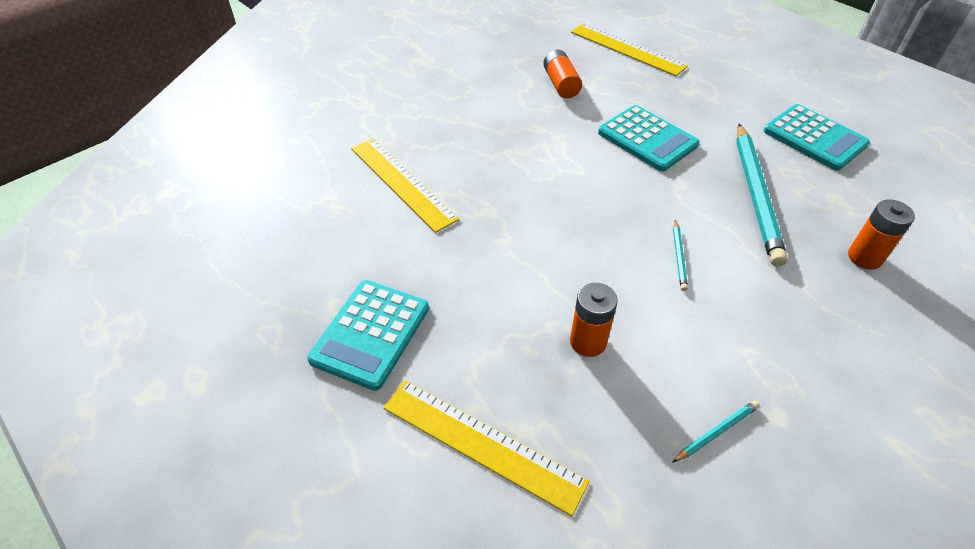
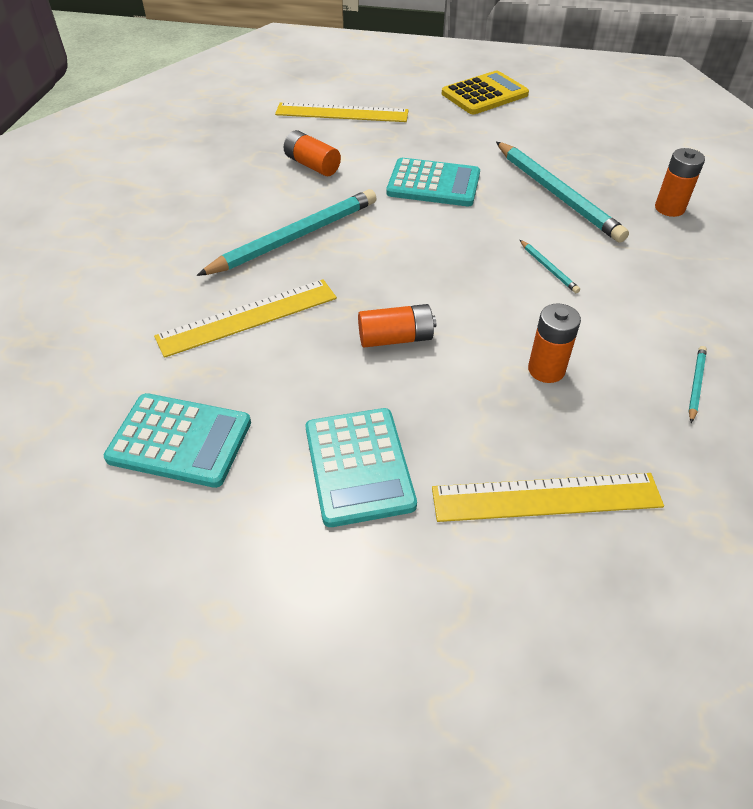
camera: 35 degrees left, 0 degrees up
(402, 183) = (248, 317): yellow ruler -> yellow ruler turned 45 degrees counterclockwise
(491, 252) = (396, 338): none -> orange battery
(492, 137) = (295, 237): none -> turquoise pencil
(776, 77) = (484, 94): none -> yellow calculator
(814, 138) = (557, 133): turquoise calculator -> turquoise calculator (180, 441)

